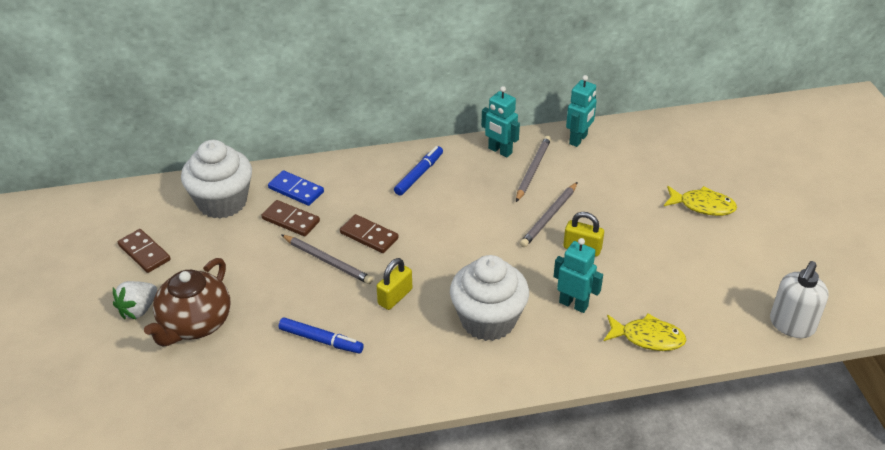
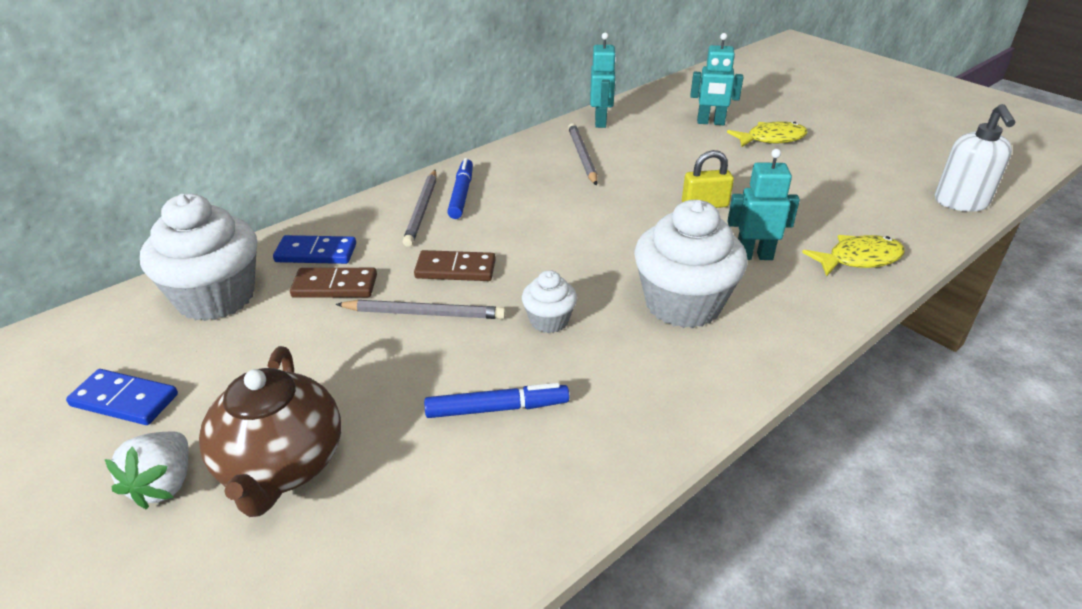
camera: 30 degrees left, 5 degrees down
(144, 253) = (125, 400): brown domino -> blue domino
(395, 297) = (549, 321): yellow padlock -> white cupcake
(500, 151) = (531, 151): turquoise robot -> turquoise robot (710, 122)
(549, 216) = (641, 189): grey pencil -> grey pencil (422, 209)

